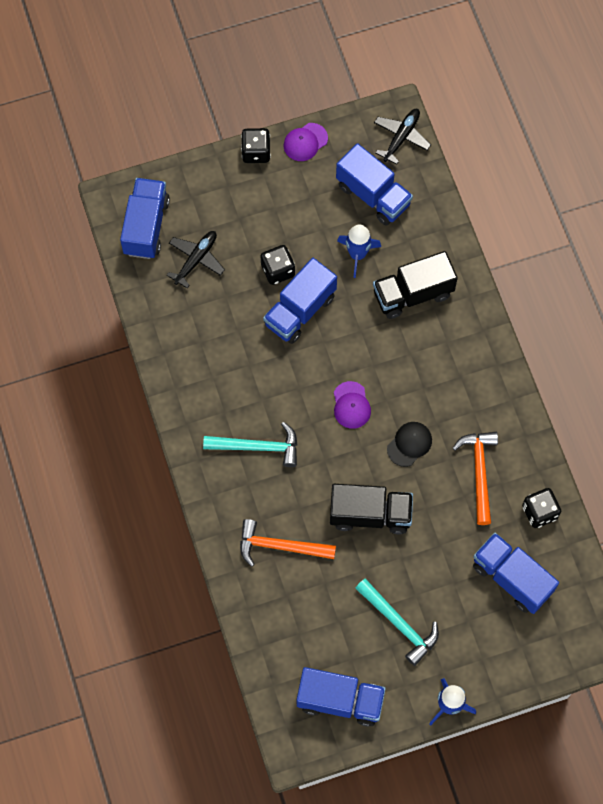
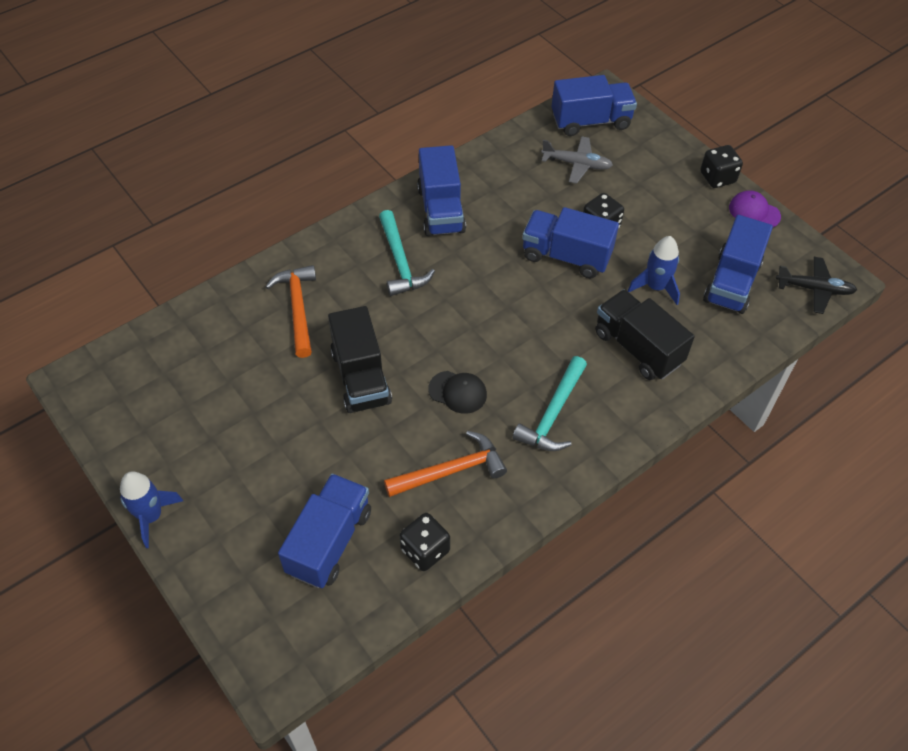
camera: 70 degrees right, 15 degrees down
(196, 260) = (577, 164): black plane -> grey plane
(340, 700) = (136, 407): blue truck -> blue truck (441, 210)
(351, 405) = (480, 327): purple cap -> none
(399, 624) = (239, 439): turquoise hammer -> turquoise hammer (553, 414)

